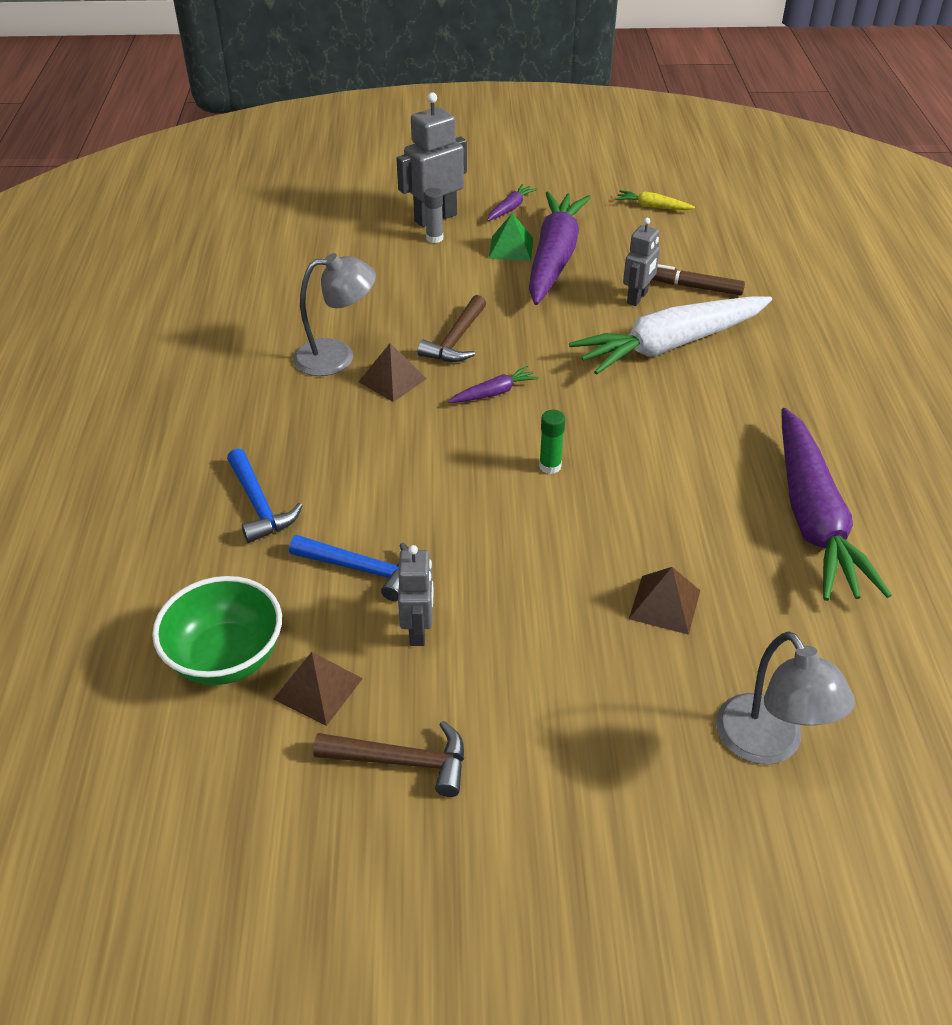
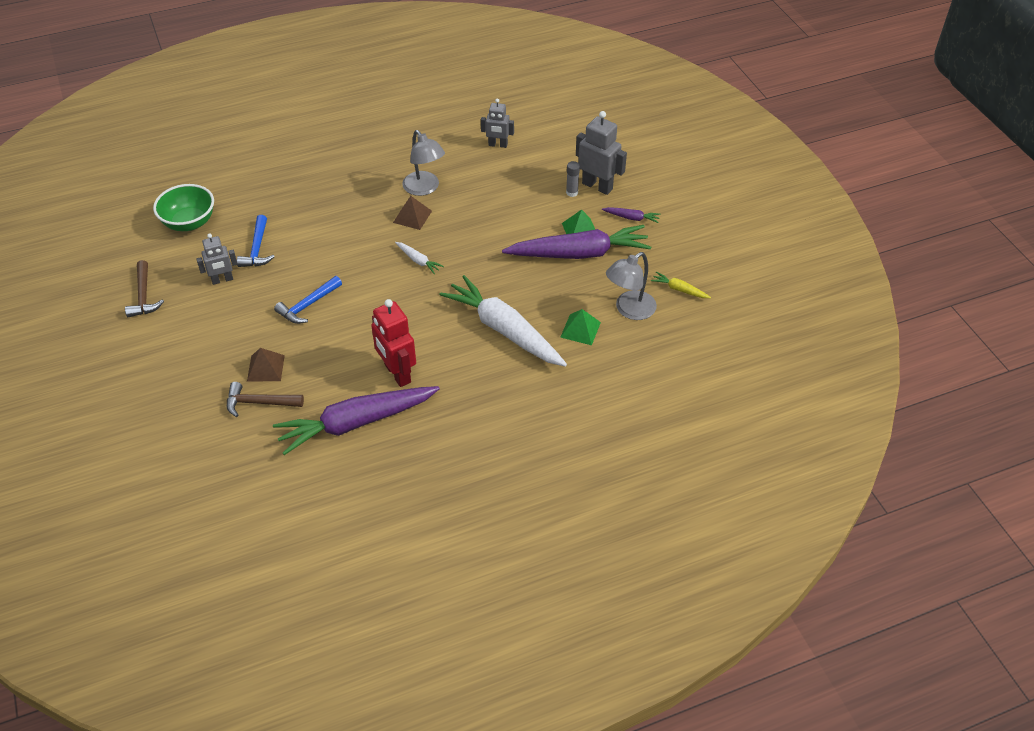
camera: 70 degrees right, 5 degrees up
(259, 504) = (291, 199): blue hammer -> blue hammer (308, 305)
(318, 688) = (178, 257): brown pyramid -> none
(456, 340) = (463, 232): brown hammer -> brown hammer (259, 403)
(494, 393) = (418, 261): purple carrot -> white carrot
(550, 466) = (361, 299): green glue stick -> none
(637, 298) = (552, 304): grey robot -> grey robot (498, 145)
(652, 207) = (679, 289): yellow carrot -> yellow carrot turned 60 degrees counterclockwise
(692, 287) = (580, 329): brown marker -> green pyramid
(722, 458) = (397, 373): none -> red robot
(768, 744) = (180, 423): grey lamp -> grey lamp (629, 310)

